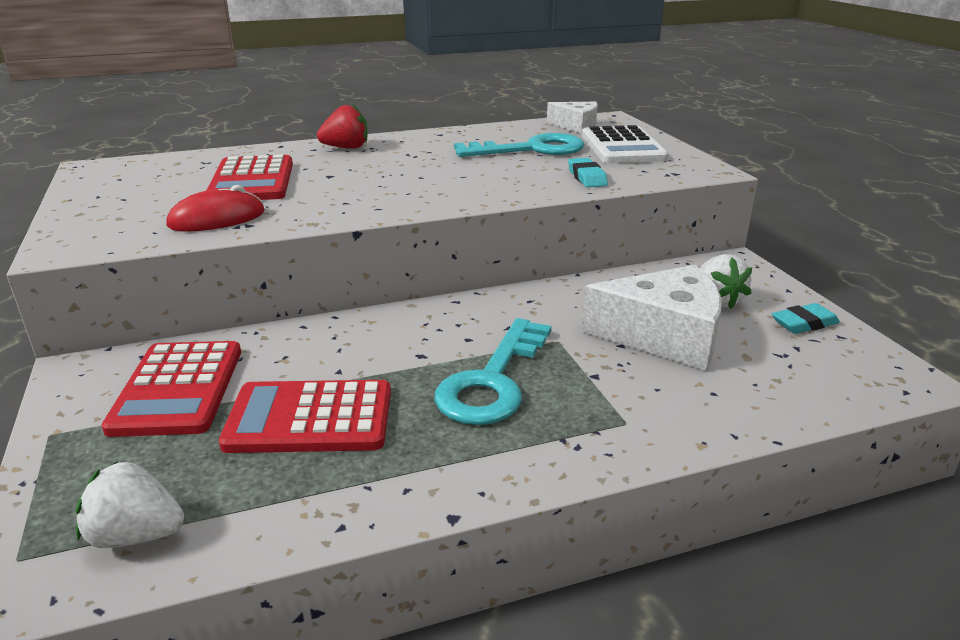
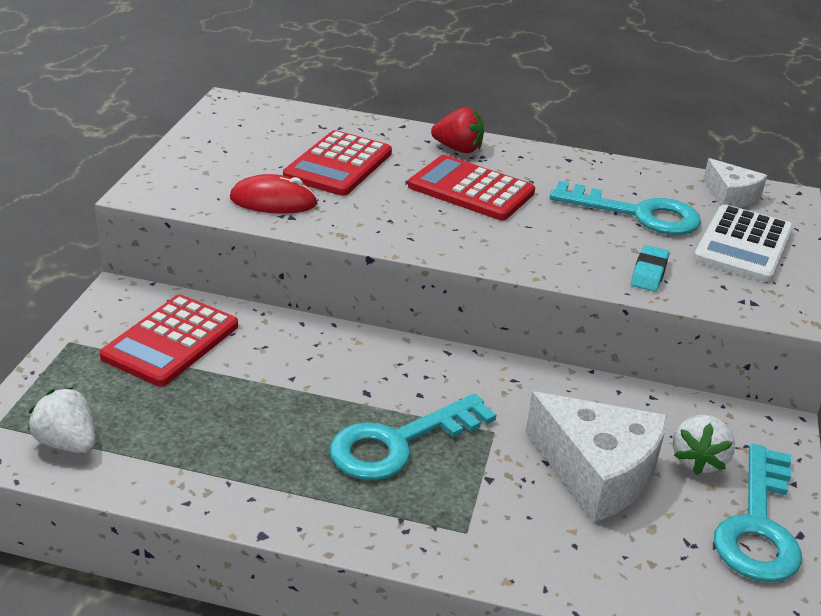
camera: 30 degrees right, 5 degrees up
(310, 418) = (237, 409): red calculator -> red calculator (471, 190)
(804, 323) = (758, 525): turquoise eraser -> turquoise key

